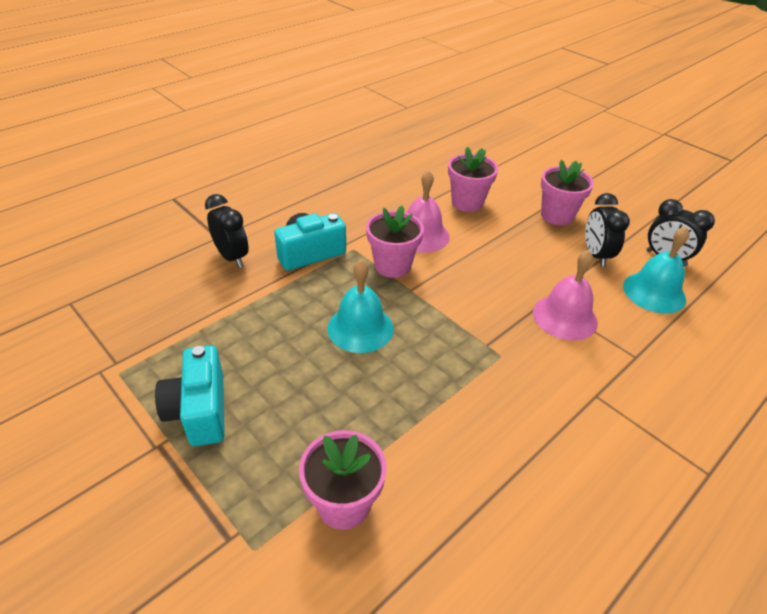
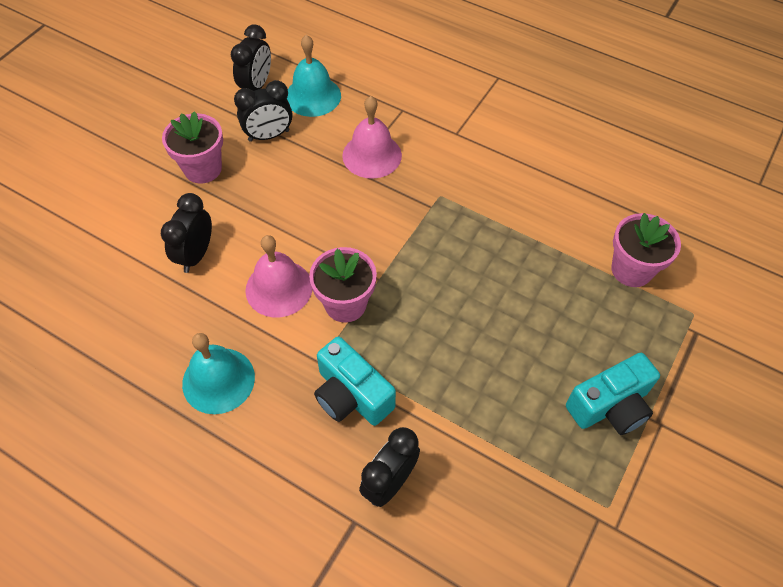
camera: 105 degrees left, 15 degrees up
(360, 328) = (452, 308): turquoise bell -> turquoise bell (218, 380)
(467, 202) = (196, 255): pink flower pot -> black clock

